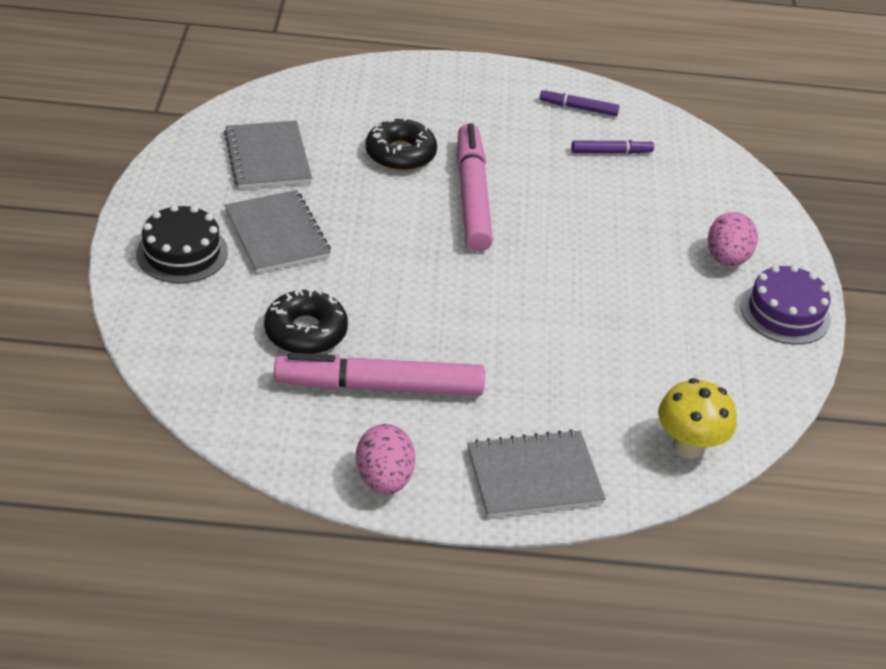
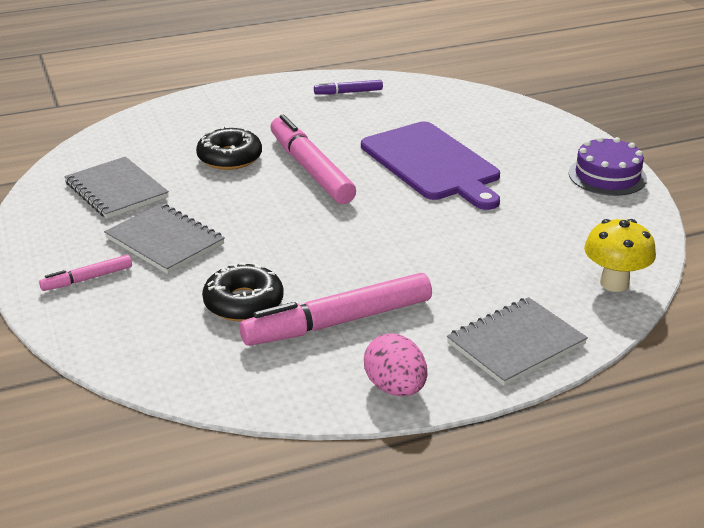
camera: 20 degrees left, 10 degrees down
(182, 252) = (87, 279): black cake -> pink marker
(604, 231) = (432, 164): none -> purple cutting board
(611, 152) = (396, 113): purple marker -> none
(727, 258) = (537, 155): pink egg -> none

